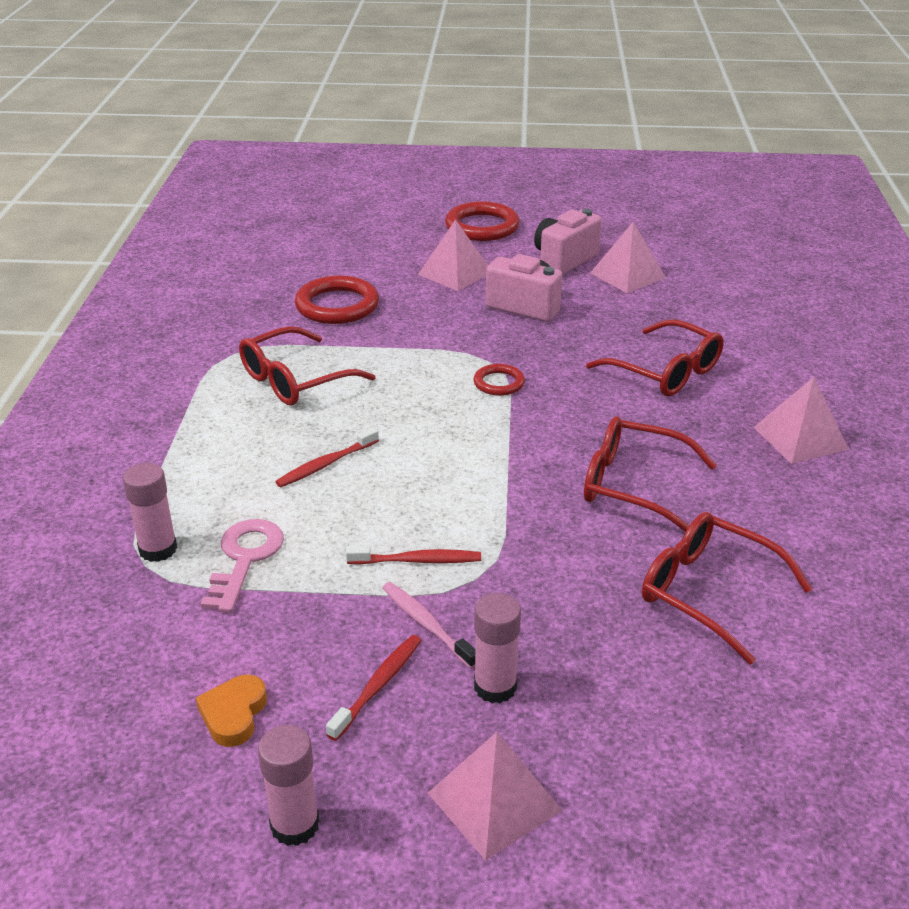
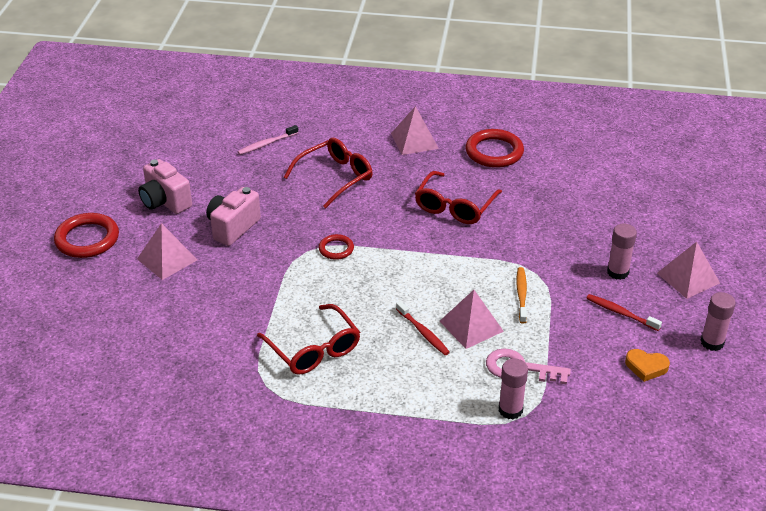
camera: 85 degrees left, 5 degrees up
(337, 305) = (203, 326): red ring -> red ring (494, 152)
(417, 560) = (521, 295): red toothbrush -> orange toothbrush
(426, 624) = (574, 293): pink toothbrush -> pink toothbrush (266, 144)
(628, 275) = (199, 175): pink pyramid -> pink pyramid (471, 326)
(708, 592) = (546, 194): red glasses -> none

